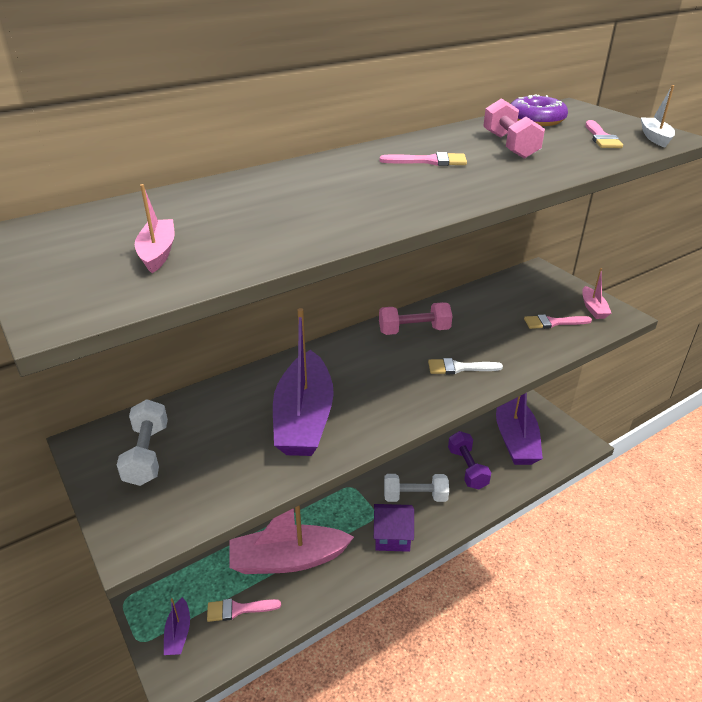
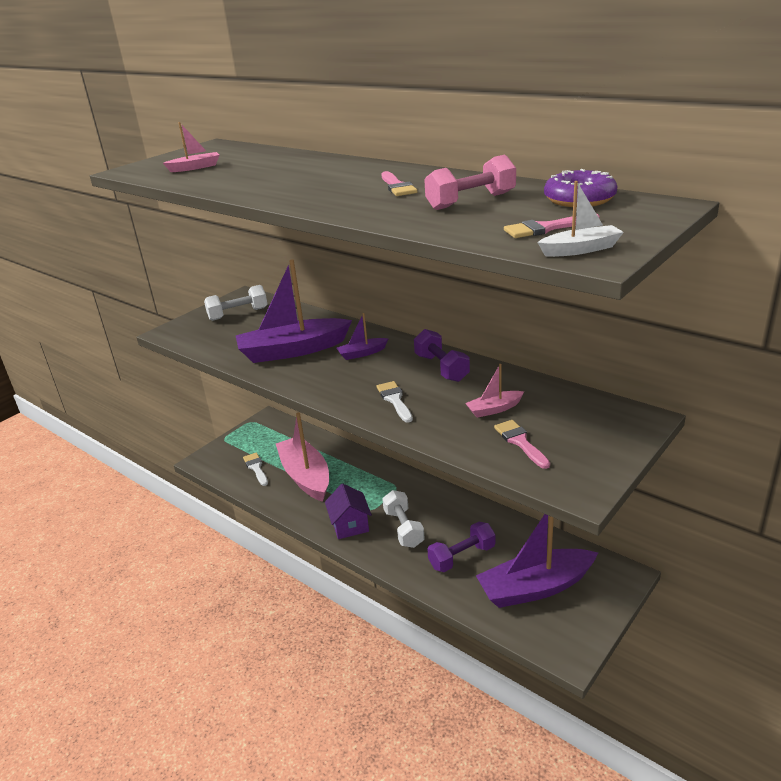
camera: 75 degrees right, 5 degrees down
(178, 633) = (232, 450): purple boat -> purple boat (362, 353)
(238, 609) = (256, 468): pink brush -> white brush
(414, 331) = (441, 368): pink dumbbell -> purple dumbbell
(593, 308) = (580, 468): pink boat -> pink boat (494, 409)

